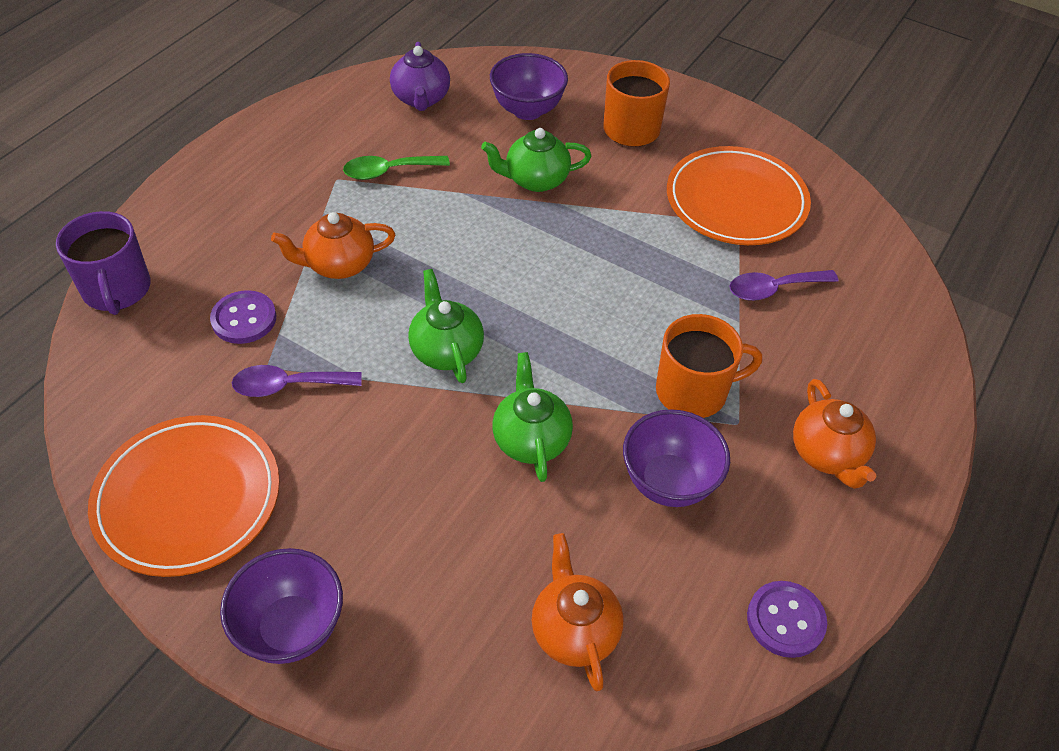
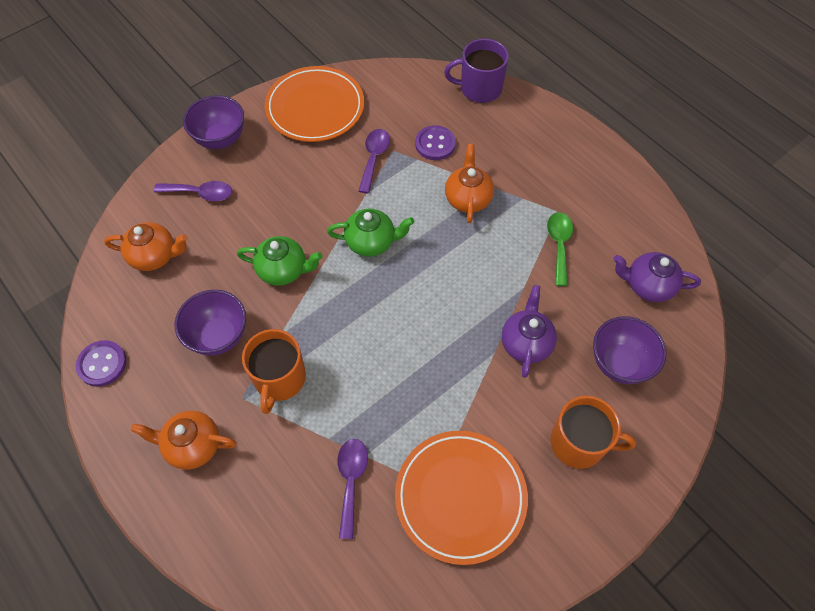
camera: 110 degrees right, 10 degrees up
(425, 612) = (200, 193): none -> purple spoon
(535, 180) = (526, 343): green teapot -> purple teapot

